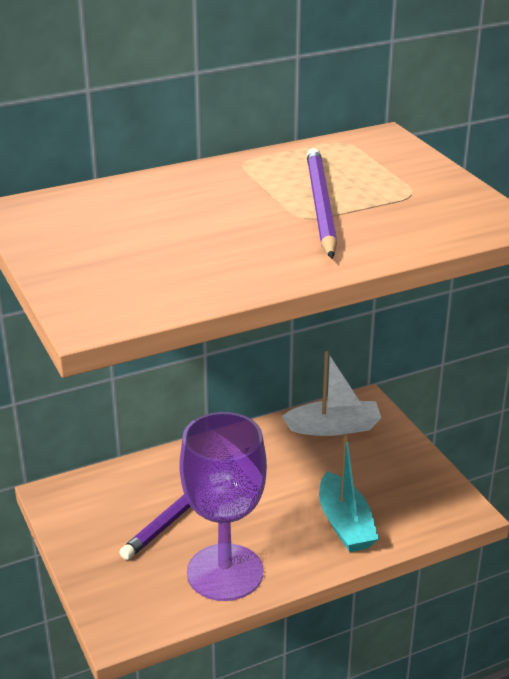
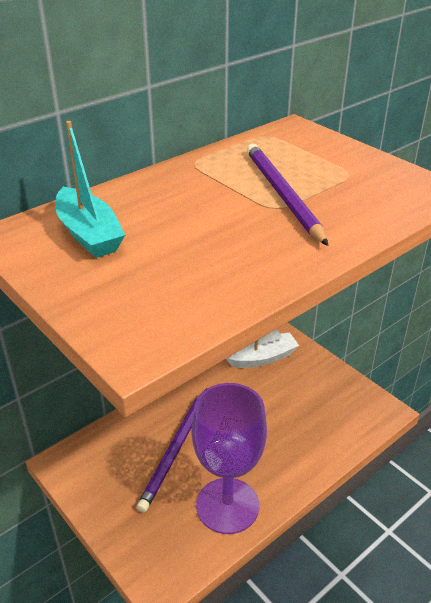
camera: 15 degrees left, 5 degrees up
(345, 524) = (303, 440): turquoise boat -> turquoise boat (89, 234)

